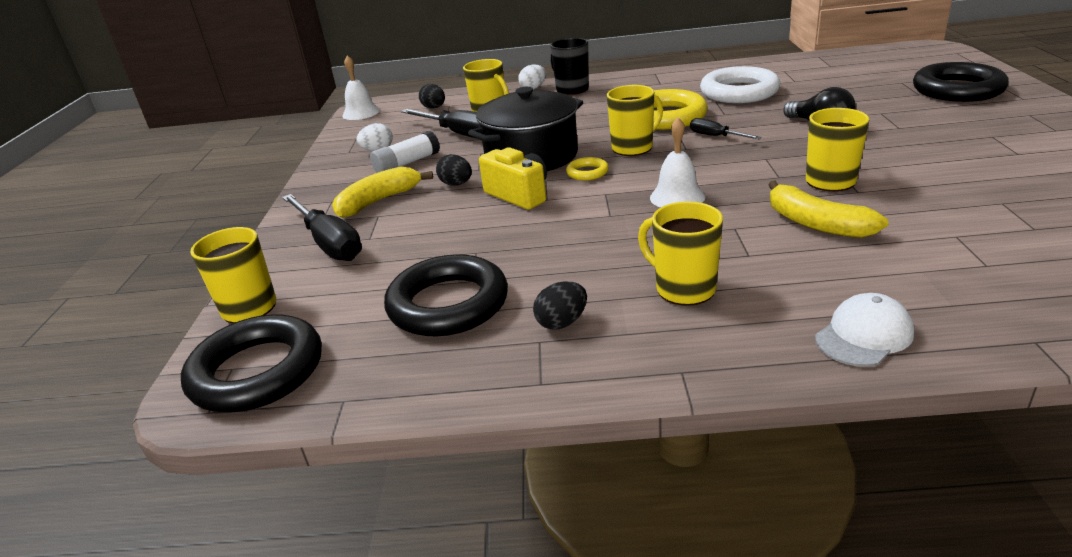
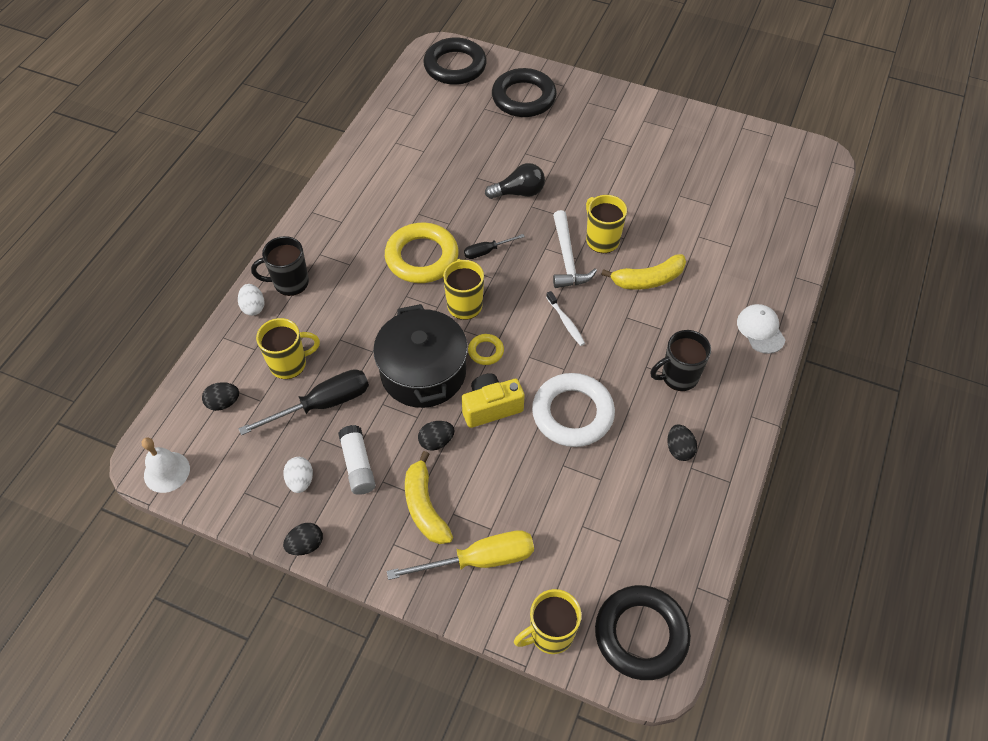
camera: 70 degrees left, 25 degrees up
(316, 170) = (306, 545): none -> black egg
(329, 243) = (479, 560): black screwdriver -> yellow screwdriver
(448, 304) = (623, 502): black ring -> black ring (455, 66)
(677, 197) = (566, 322): white bell -> white toothbrush
(683, 289) = (678, 376): yellow mug -> black mug
(739, 92) = (414, 191): white ring -> white ring (572, 413)
(770, 172) = (567, 258): none -> white hammer

